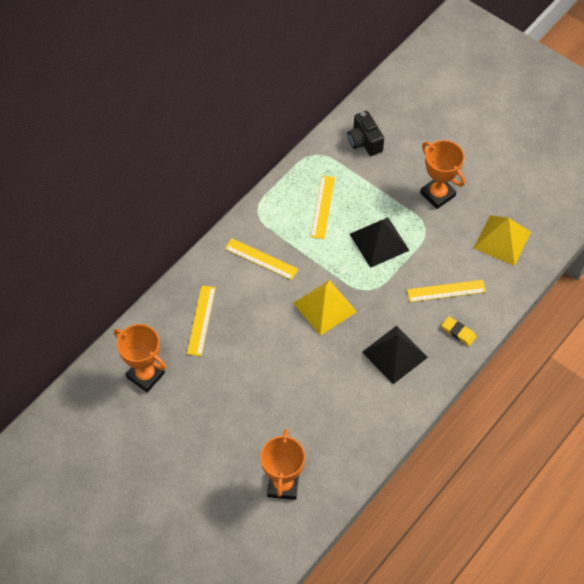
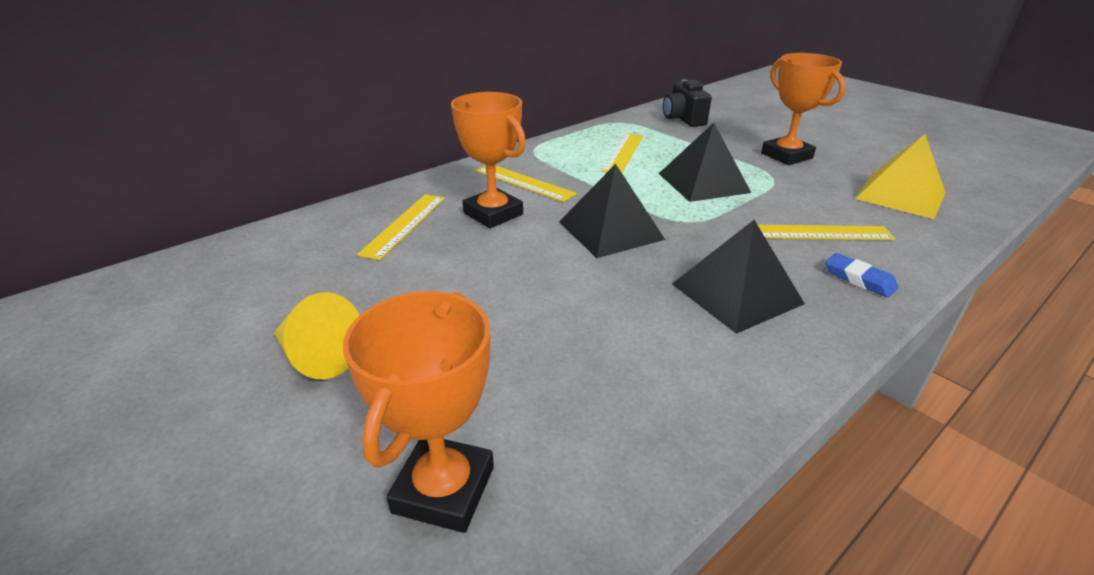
camera: 10 degrees right, 25 degrees down
(145, 375) = (269, 271): orange trophy -> orange trophy (493, 214)
(203, 430) = (318, 356): none -> yellow cone
(324, 307) = (610, 230): yellow pyramid -> black pyramid
(458, 332) = (859, 279): yellow eraser -> blue eraser

